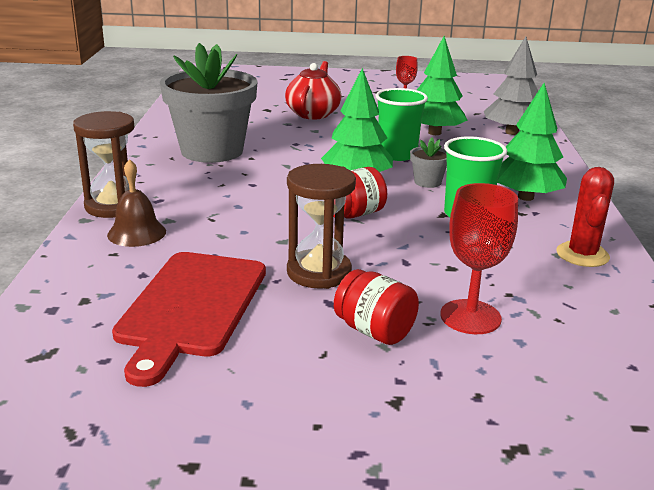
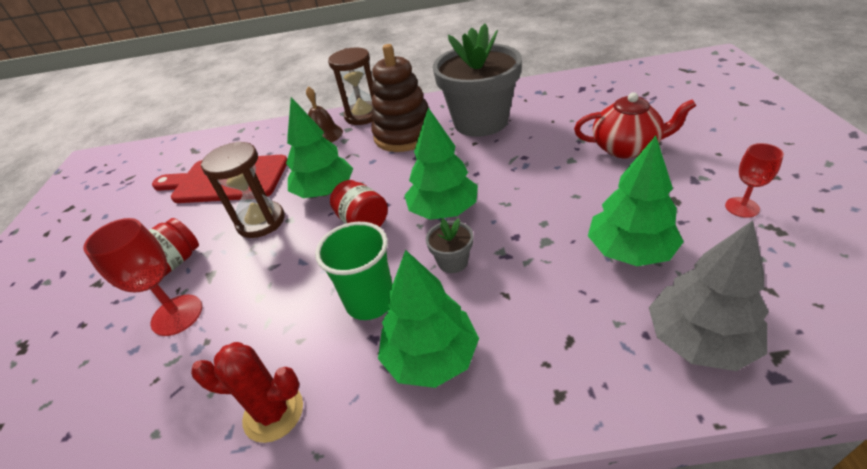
camera: 90 degrees right, 15 degrees up
(197, 186) = (404, 135): none -> brown stacking toy
(282, 233) = (325, 191): none -> green tree
(397, 154) = (527, 228): green cup -> none

